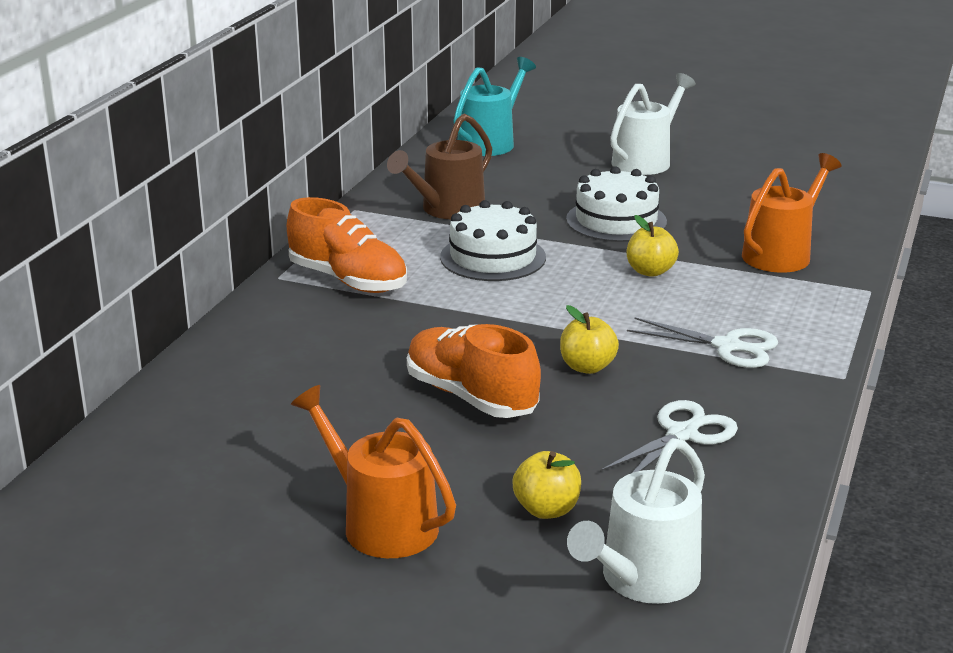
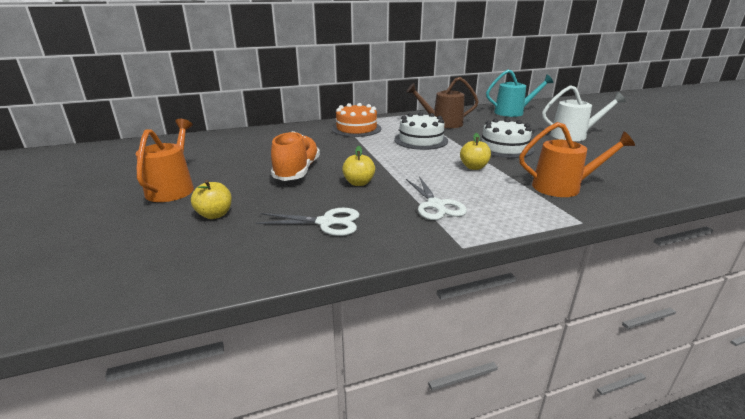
camera: 50 degrees right, 0 degrees up
(348, 280) = (356, 128): orange shoe -> orange cake
(643, 580) = (165, 258): white watering can -> none

